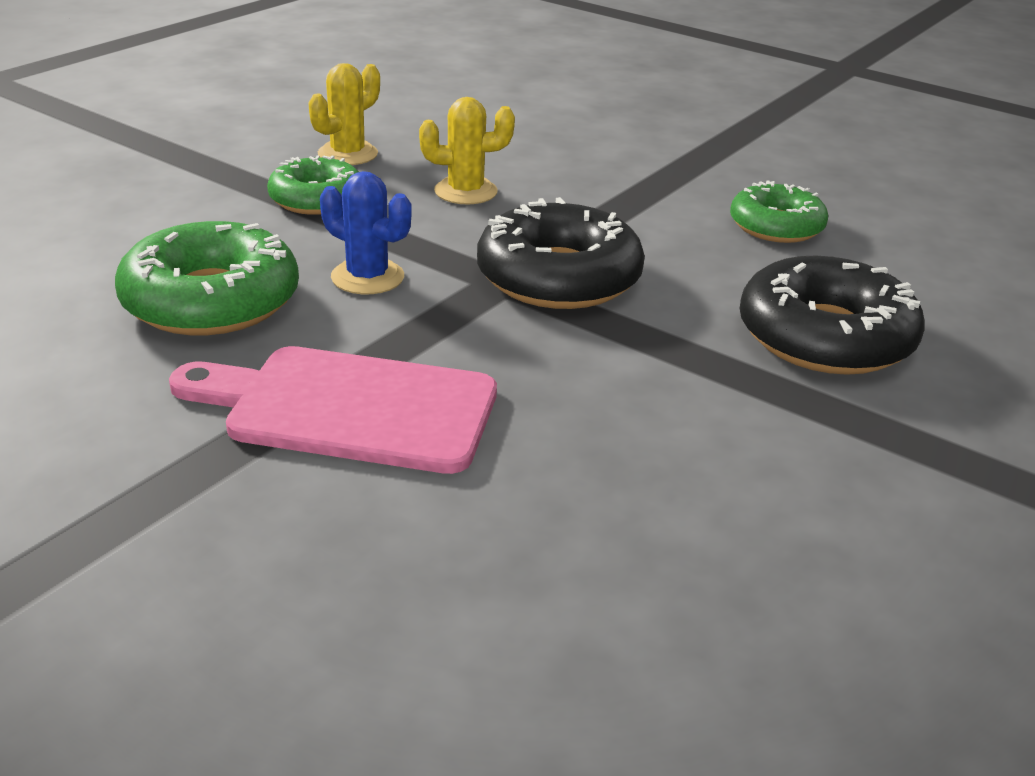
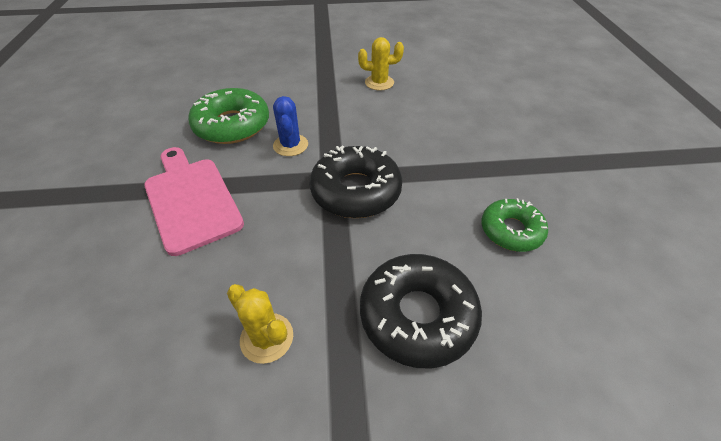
camera: 50 degrees right, 15 degrees up
(316, 199) = (333, 99): green donut -> none
(465, 191) = (393, 124): yellow cactus -> yellow cactus (267, 338)

